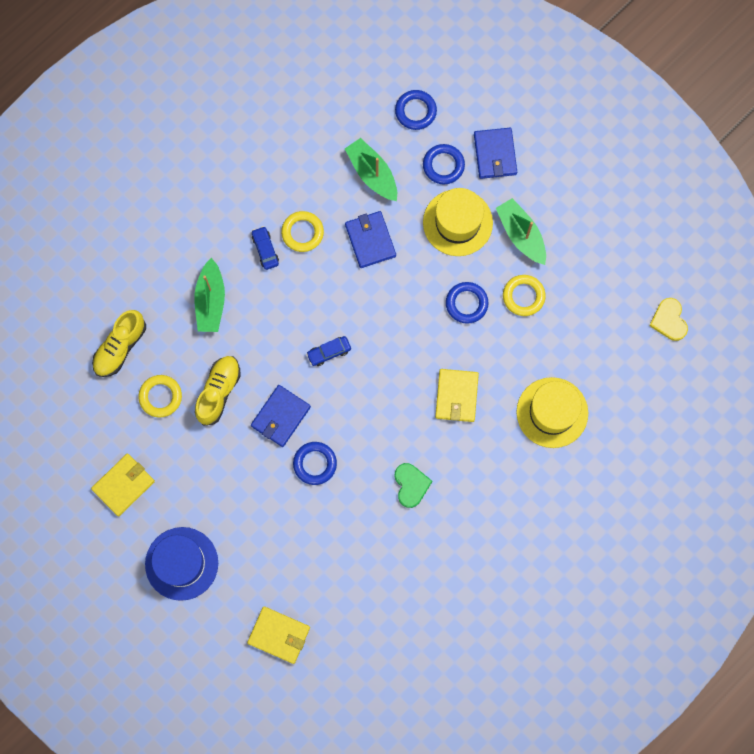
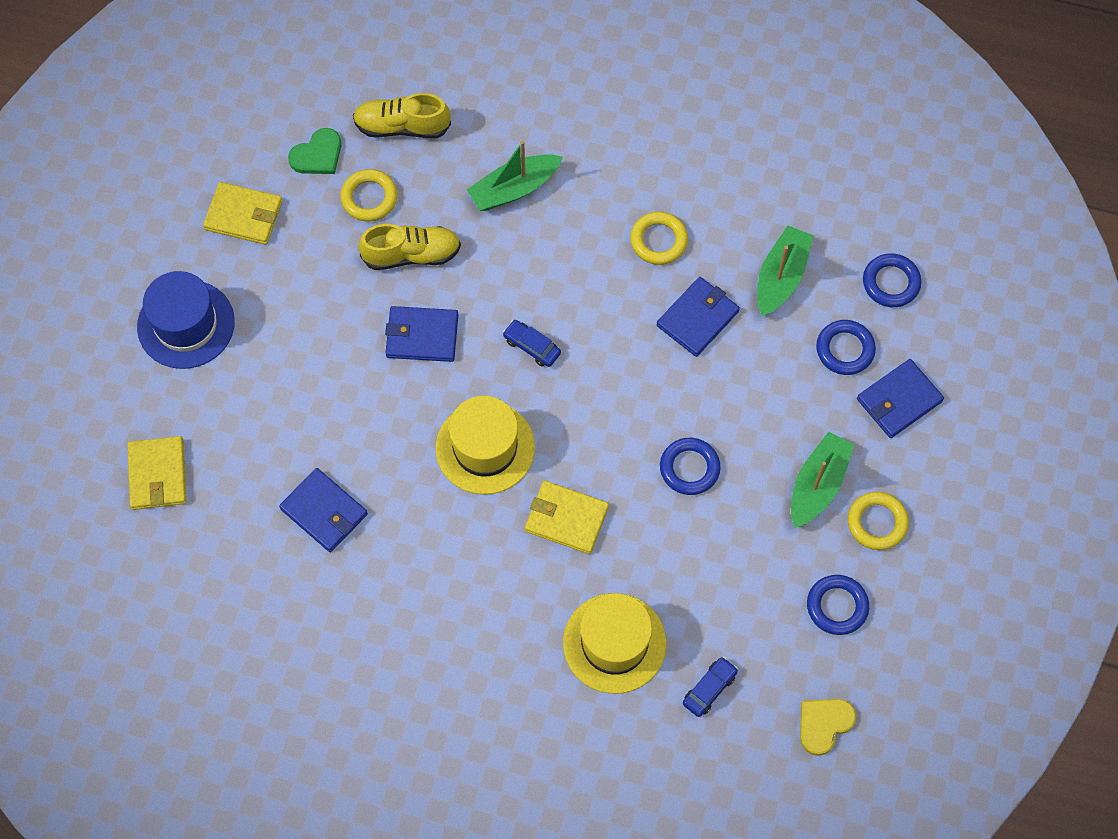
camera: 60 degrees right, 10 degrees down
(265, 250) = (612, 212): blue car -> blue car (709, 689)
(315, 464) = (387, 403): blue ring -> blue ring (837, 606)
(366, 542) = (324, 511): none -> blue wallet
(411, 485) = (424, 525): green heart -> green heart (317, 155)
(456, 396) = (566, 519): yellow wallet -> yellow wallet turned 45 degrees clockwise
(457, 222) = (784, 404): yellow hat -> yellow hat (485, 447)
(523, 296) = (741, 529): yellow ring -> yellow ring (877, 522)

